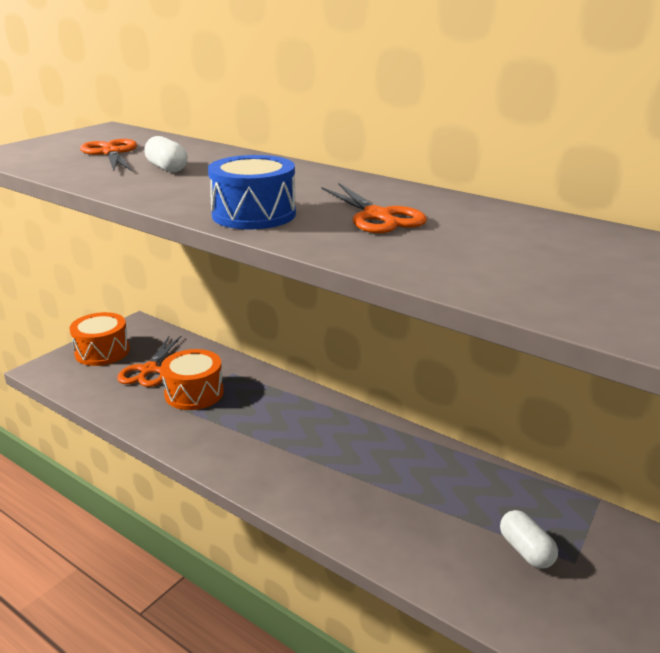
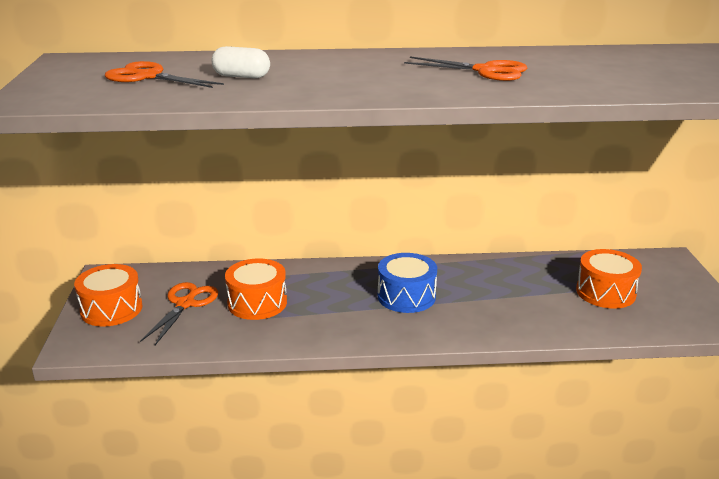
camera: 40 degrees left, 0 degrees up
(148, 370) = (185, 304): orange scissors -> orange scissors turned 135 degrees counterclockwise
(254, 214) = (410, 89): blue drum -> blue drum (406, 296)
(526, 551) = (605, 292): white capsule -> orange drum

